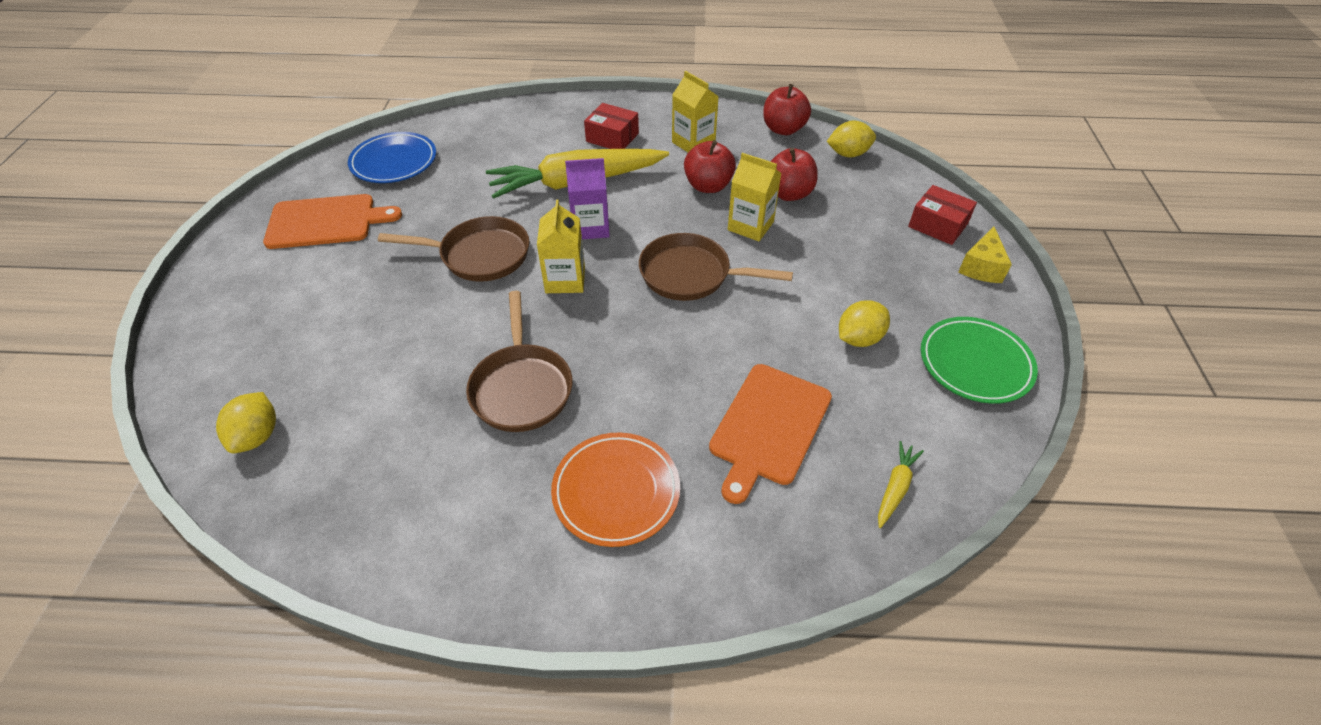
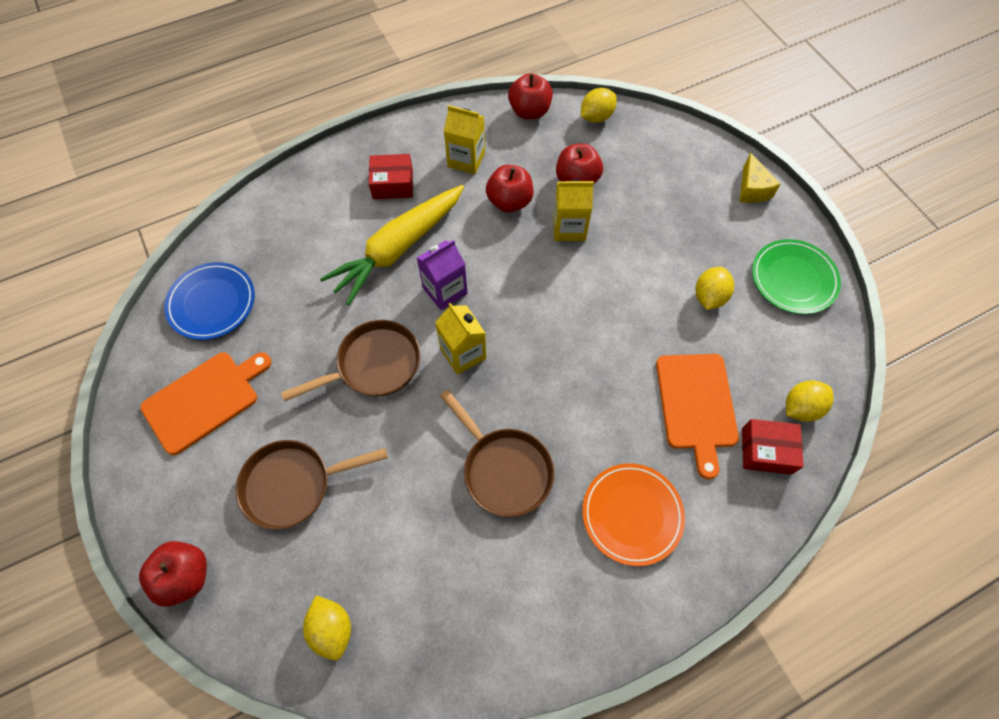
camera: 30 degrees left, 15 degrees up
(191, 335) = (185, 576): none -> red apple
(691, 274) = (556, 299): brown pan -> brown pan (293, 484)
(895, 487) = (801, 408): yellow carrot -> yellow lemon
(938, 225) = (701, 162): red box -> red box (766, 451)

